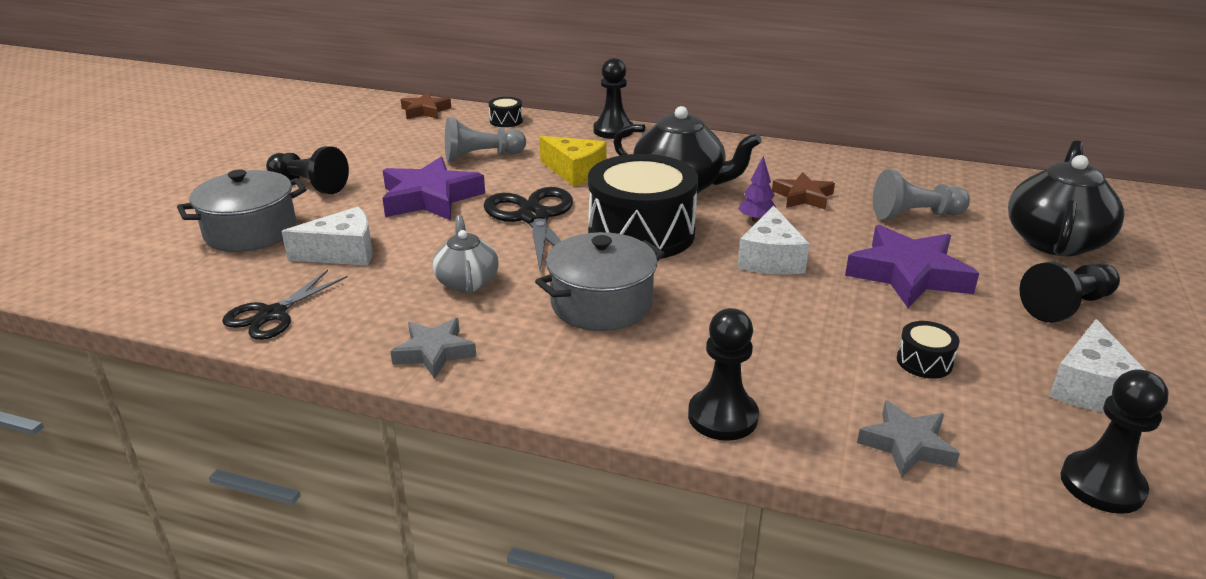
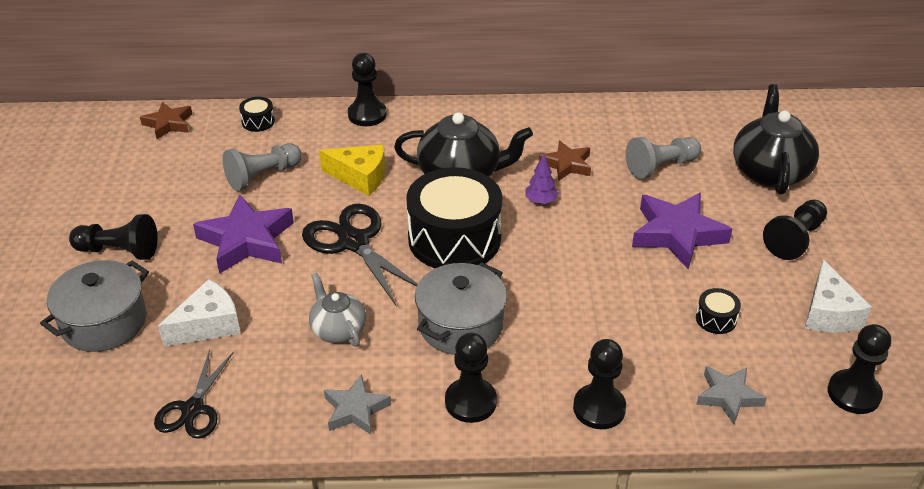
camera: 20 degrees left, 10 degrees up
(568, 374) = (470, 402): none -> black pawn
(771, 259) = (569, 243): white cheese -> none

